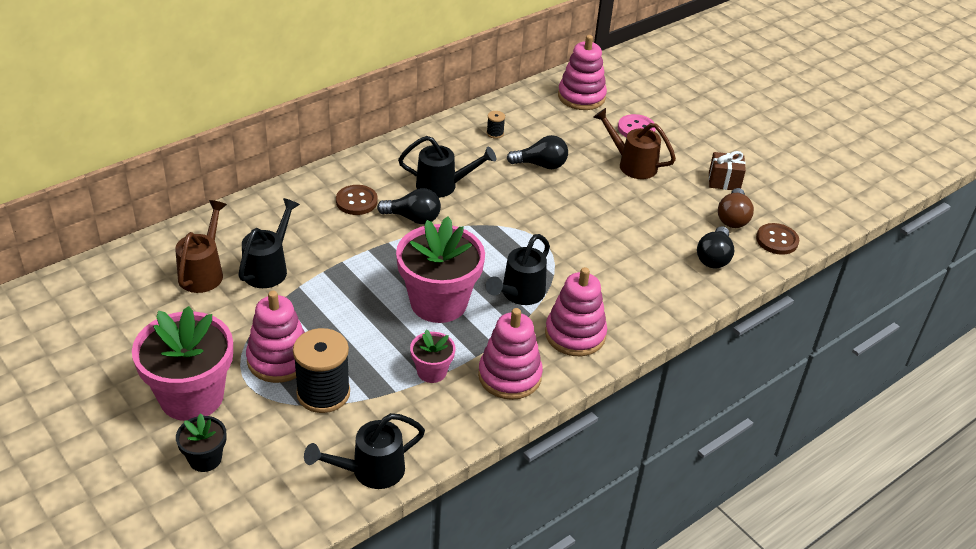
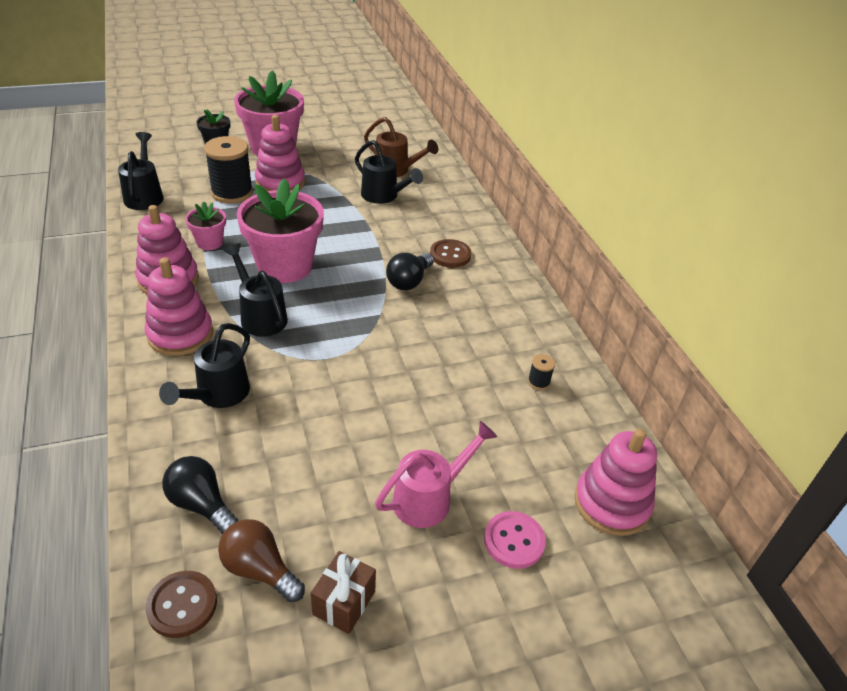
camera: 110 degrees right, 0 degrees up
(442, 185) = (452, 313): black watering can -> black watering can (218, 394)
(541, 165) = (461, 402): black light bulb -> none
(632, 164) = (429, 498): brown watering can -> pink watering can

